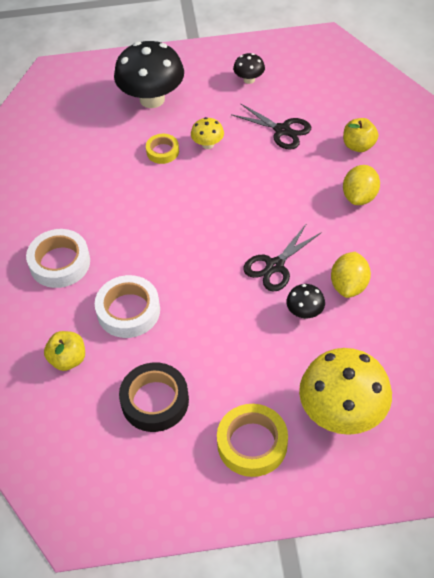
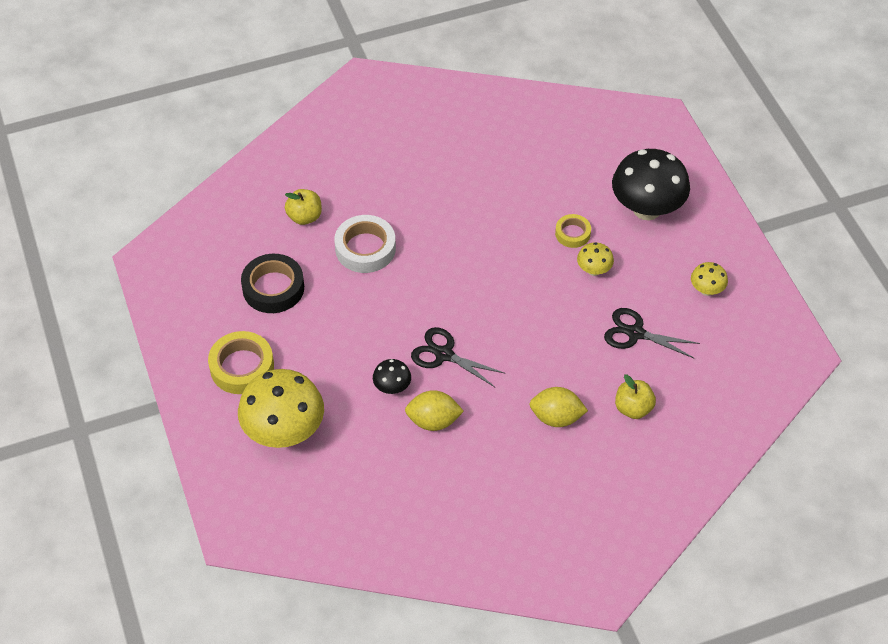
camera: 75 degrees right, 0 degrees up
(59, 263) = (409, 185): white tape -> none
(249, 79) = (706, 290): black mushroom -> yellow mushroom
(282, 130) = (635, 333): black scissors -> black scissors turned 90 degrees clockwise

